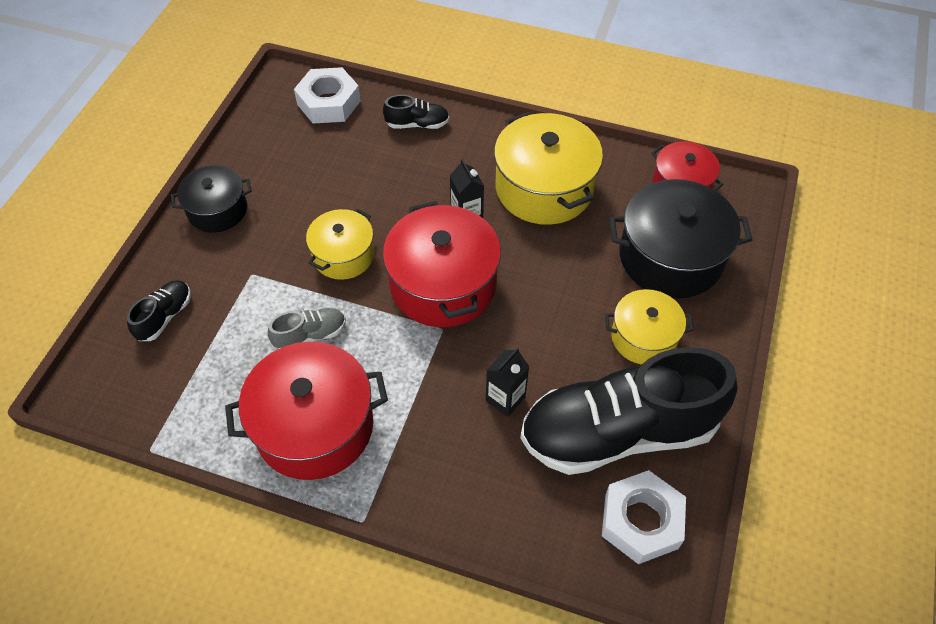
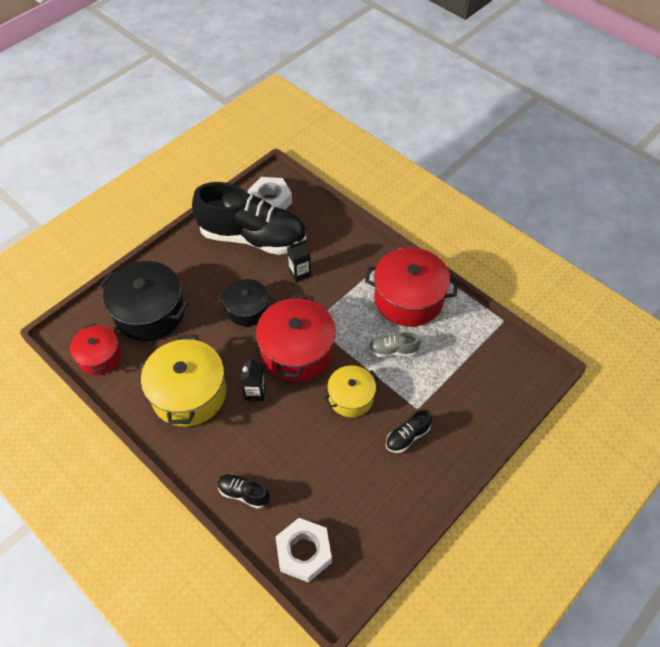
camera: 155 degrees left, 0 degrees up
(165, 316) = (482, 400): black shoe -> black shoe (407, 436)
(217, 210) = (428, 474): black pot -> black pot (247, 309)
(643, 337) = (204, 275): yellow pot -> none

